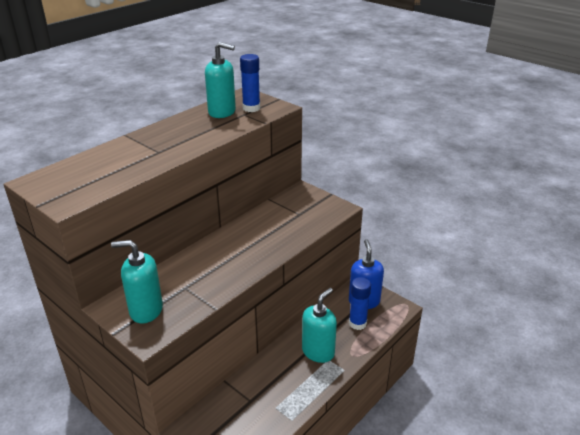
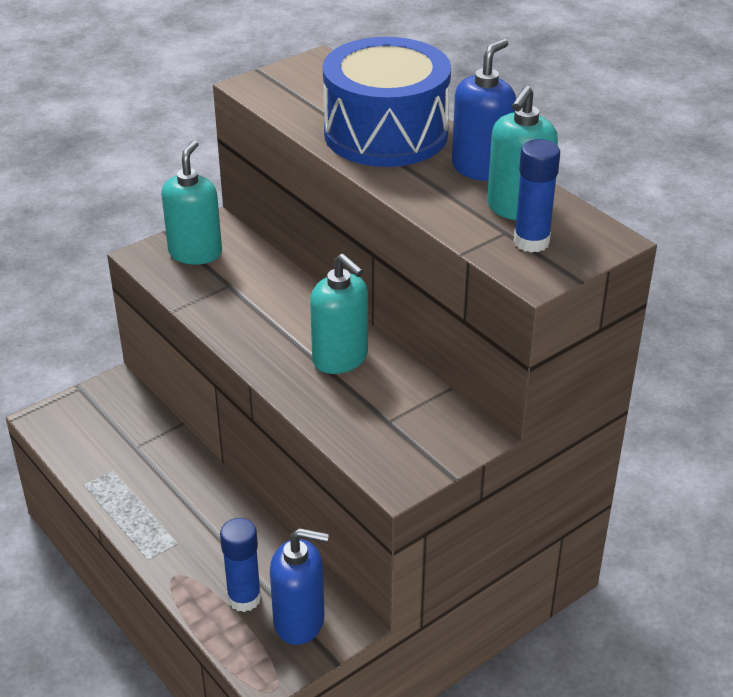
camera: 100 degrees right, 5 degrees up
(144, 149) = (386, 134): none -> blue drum
(183, 122) = (481, 168): none -> blue soap dispenser
(318, 351) = (197, 533): turquoise soap dispenser -> turquoise soap dispenser (340, 358)

